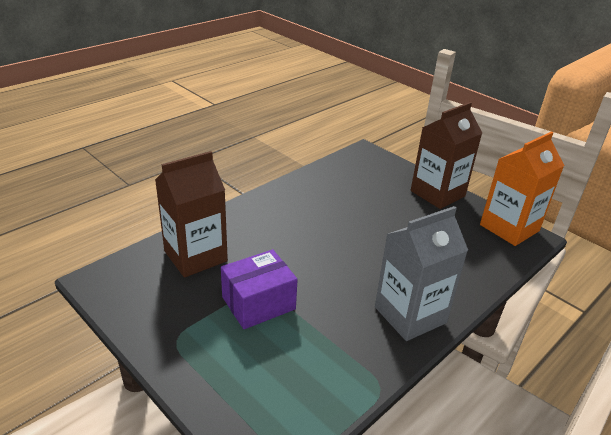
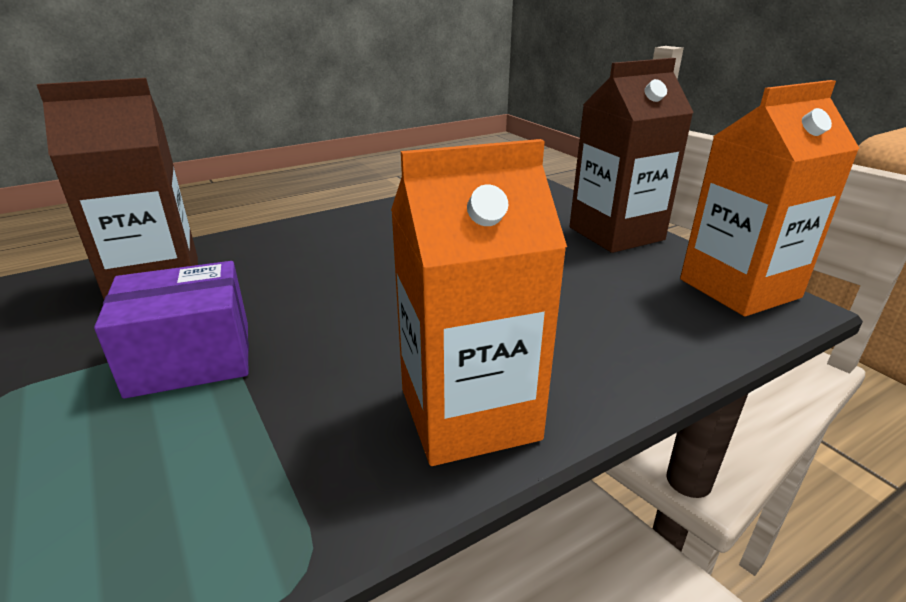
camera: 15 degrees right, 5 degrees down
(410, 315) = (469, 414): grey carton -> orange carton

